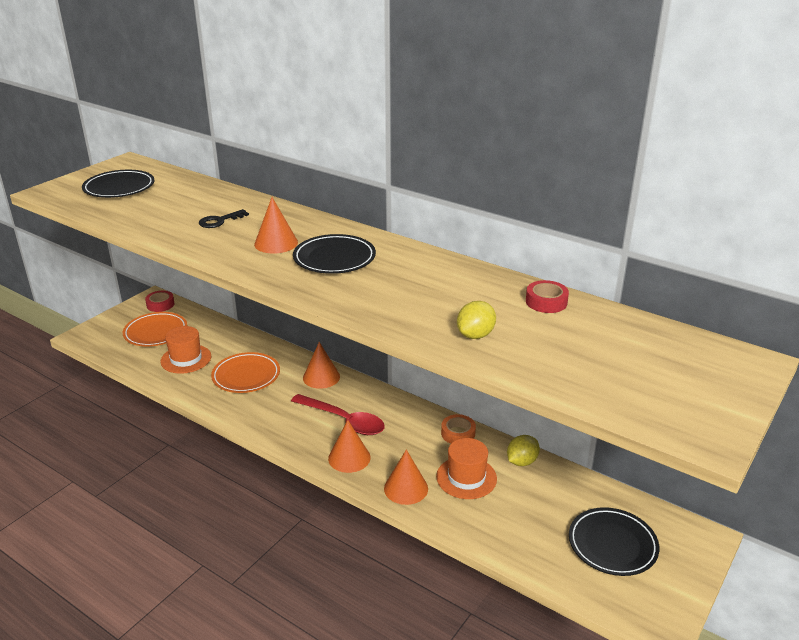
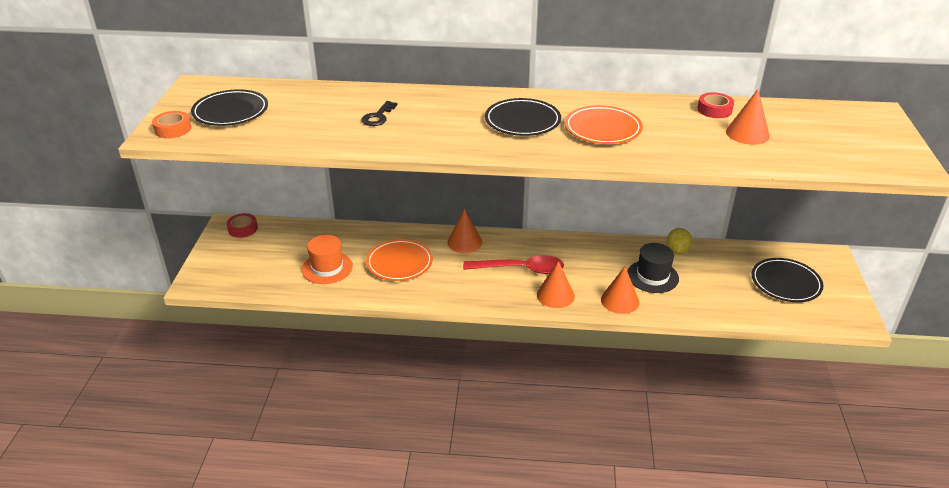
camera: 30 degrees left, 5 degrees up
(156, 332) = (269, 255): orange plate -> orange plate (602, 129)
(276, 243) = (456, 122): orange cone -> orange cone (747, 133)
(458, 433) = (614, 247): orange tape -> orange tape (173, 129)
(466, 477) = (652, 276): orange hat -> black hat
(475, 335) = (702, 148): yellow lemon -> none

